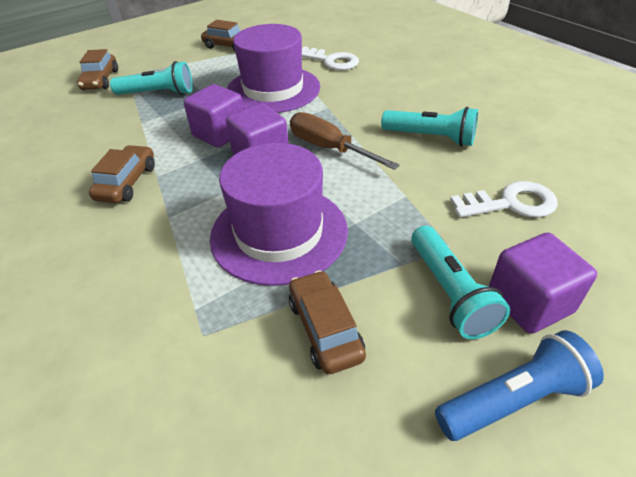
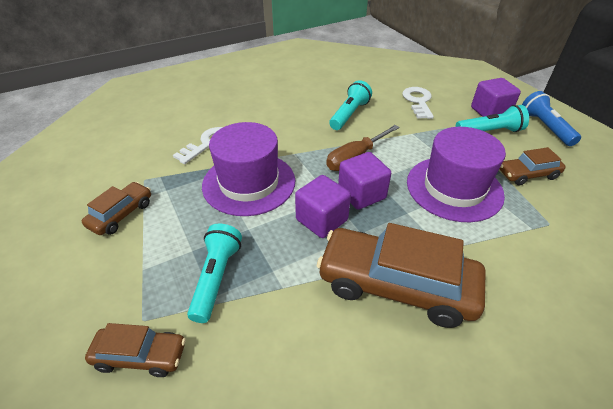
camera: 85 degrees left, 0 degrees up
(127, 182) = (396, 285): brown car -> brown car, size x1.95

